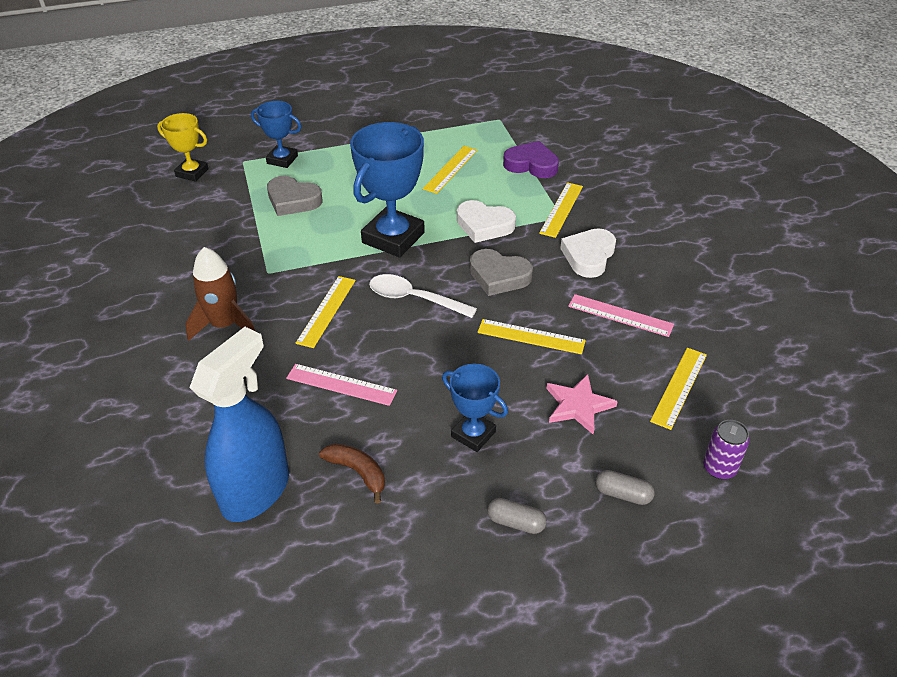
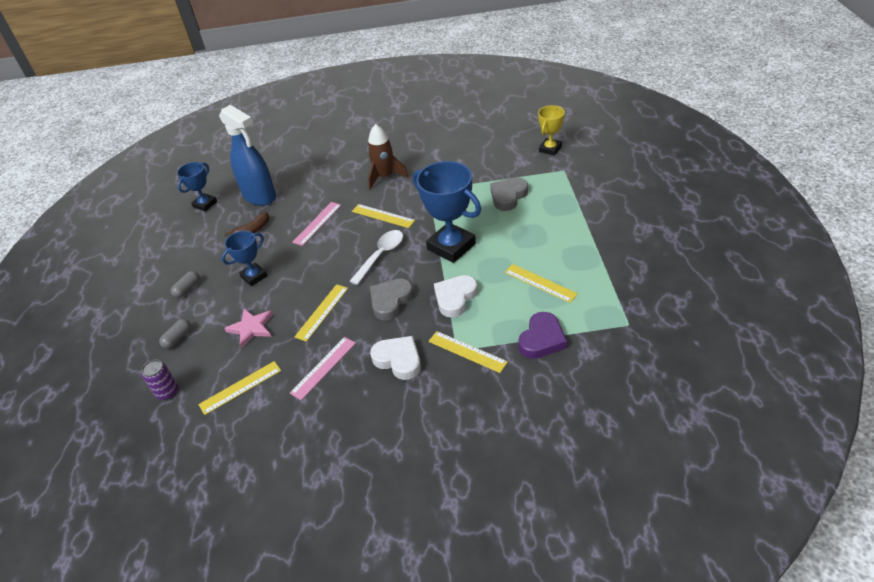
camera: 105 degrees right, 0 degrees up
(282, 160) = (564, 188): blue trophy -> blue trophy (205, 204)
(679, 387) = (240, 387): yellow ruler -> yellow ruler turned 75 degrees counterclockwise

